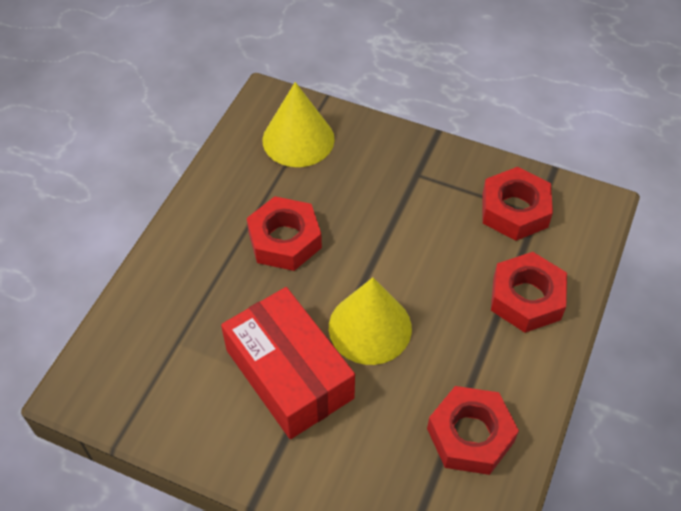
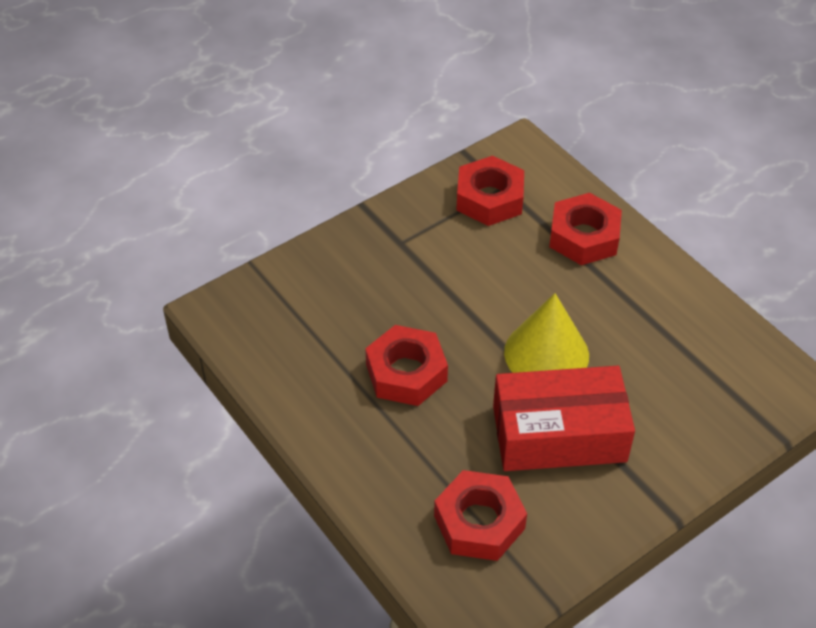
camera: 60 degrees left, 5 degrees down
(298, 139) = (289, 309): yellow cone -> none
(470, 435) = (691, 336): red nut -> red nut (479, 522)

